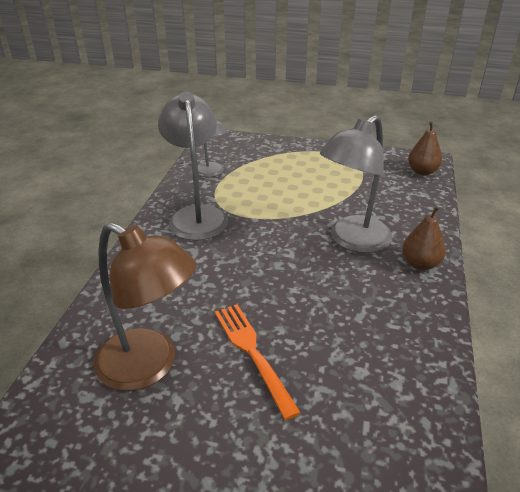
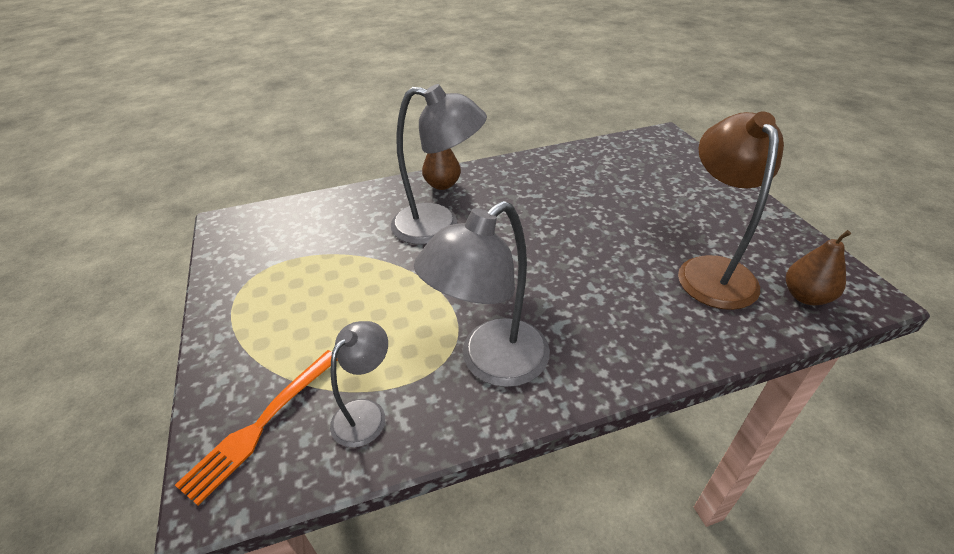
camera: 120 degrees left, 5 degrees up
(252, 352) = (631, 227): orange fork -> orange fork (261, 425)
(422, 171) = (261, 220): brown pear -> brown pear (805, 296)

